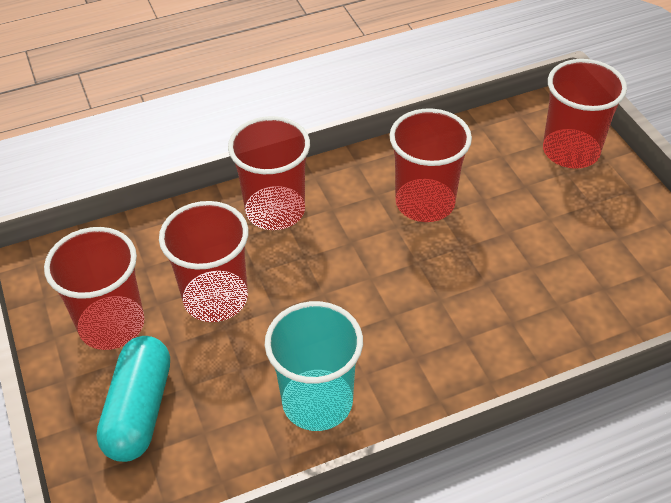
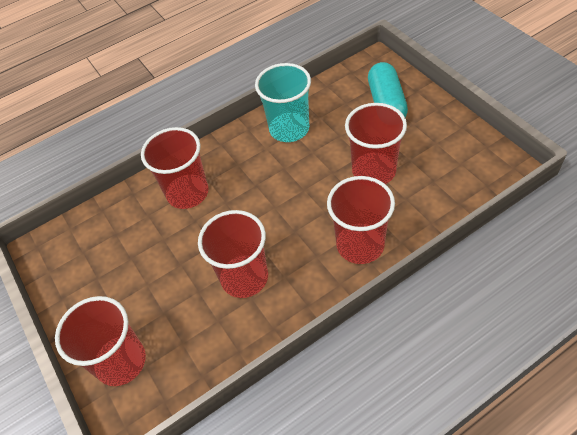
camera: 175 degrees right, 5 degrees up
(111, 325) = (431, 141): red cup -> red cup (187, 193)

